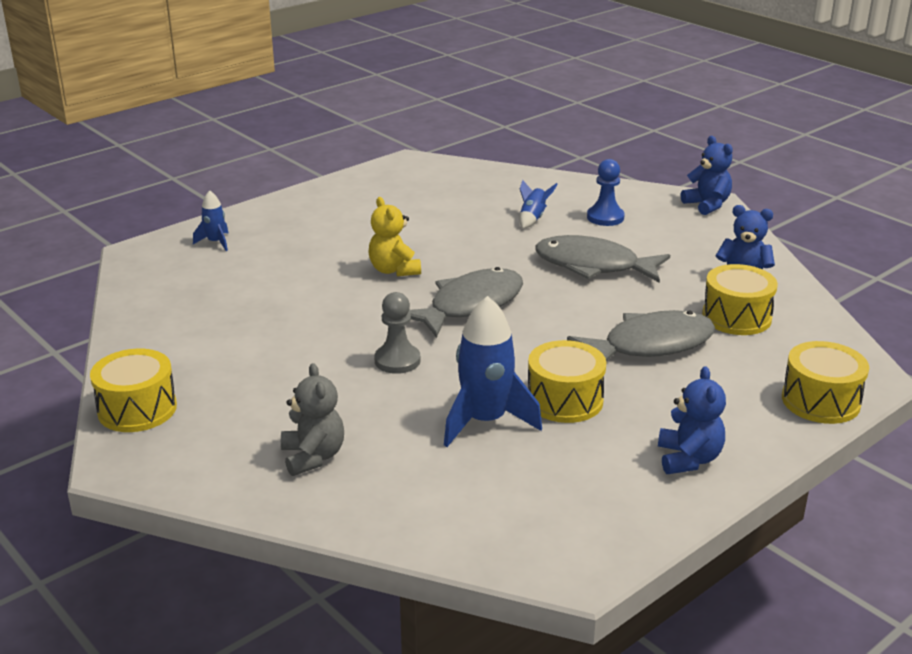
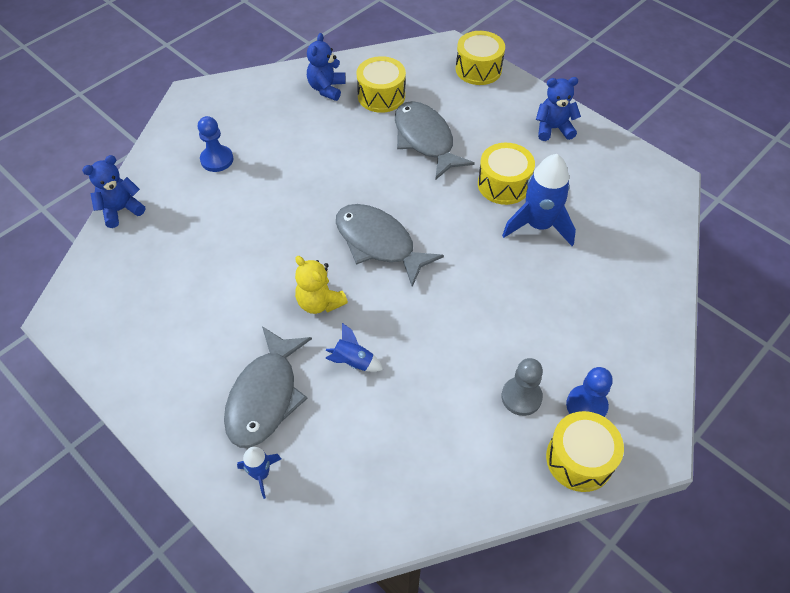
camera: 95 degrees left, 25 degrees up
(199, 423) = (586, 405): none -> blue pawn
(313, 457) = (606, 320): grey teddy bear -> none
(394, 270) = (319, 302): yellow teddy bear -> yellow teddy bear turned 75 degrees clockwise
(397, 361) = (471, 283): grey pawn -> grey pawn (521, 397)
(533, 218) = (216, 208): blue rocket -> blue rocket (353, 362)
(593, 266) = (307, 168): grey fish -> grey fish (265, 396)
(707, 205) = (197, 98): blue teddy bear -> blue teddy bear (121, 210)

